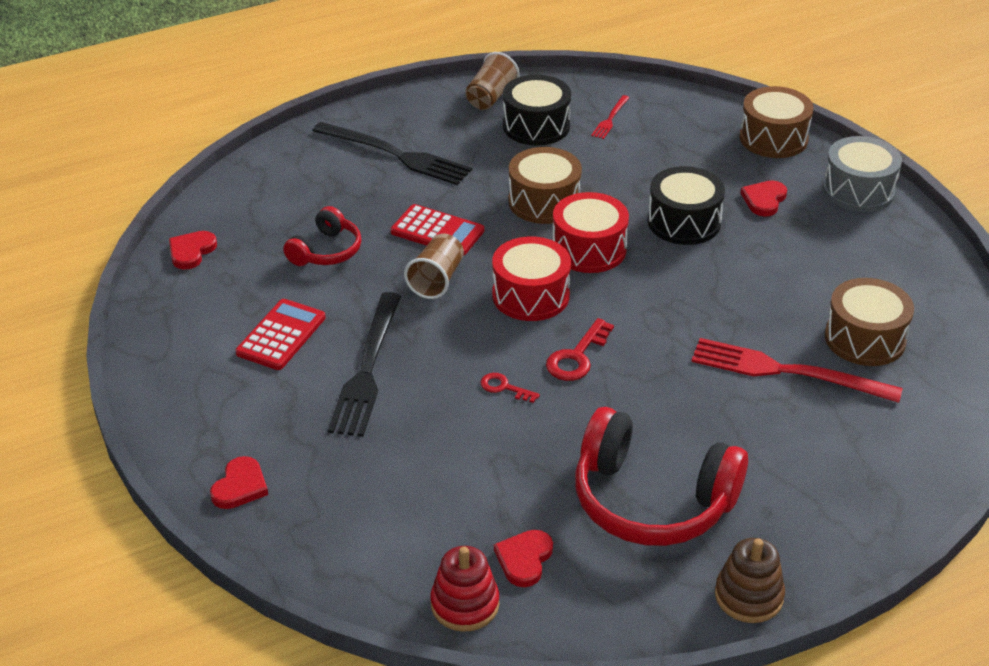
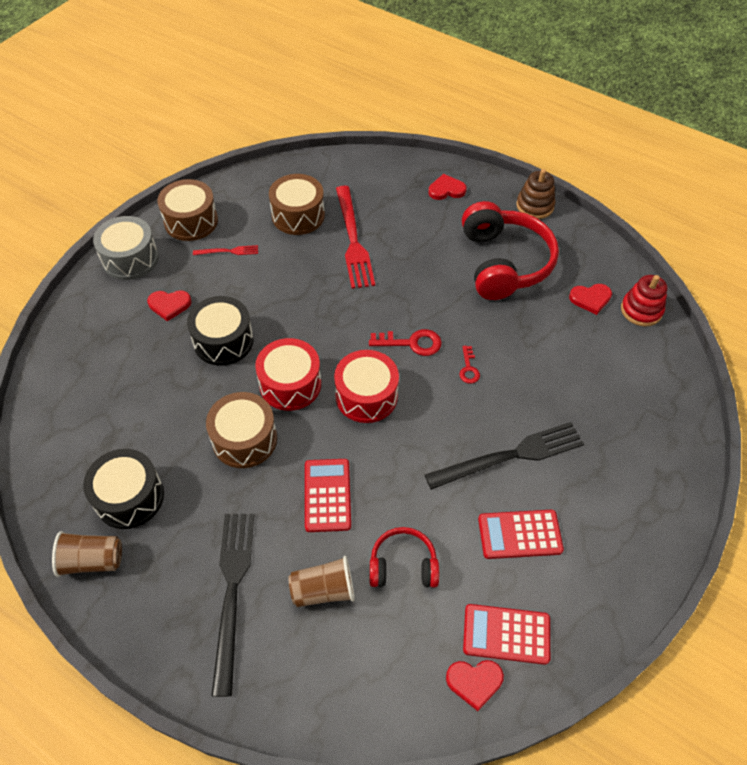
camera: 120 degrees left, 15 degrees up
(206, 285) = (506, 634): none -> red calculator
(240, 486) = (666, 467): red heart -> red heart (446, 190)
(437, 280) = (387, 464): brown cup -> brown cup (323, 590)
(610, 119) = (93, 445): red fork -> red fork (228, 251)
(773, 138) = (78, 325): brown drum -> brown drum (191, 221)

